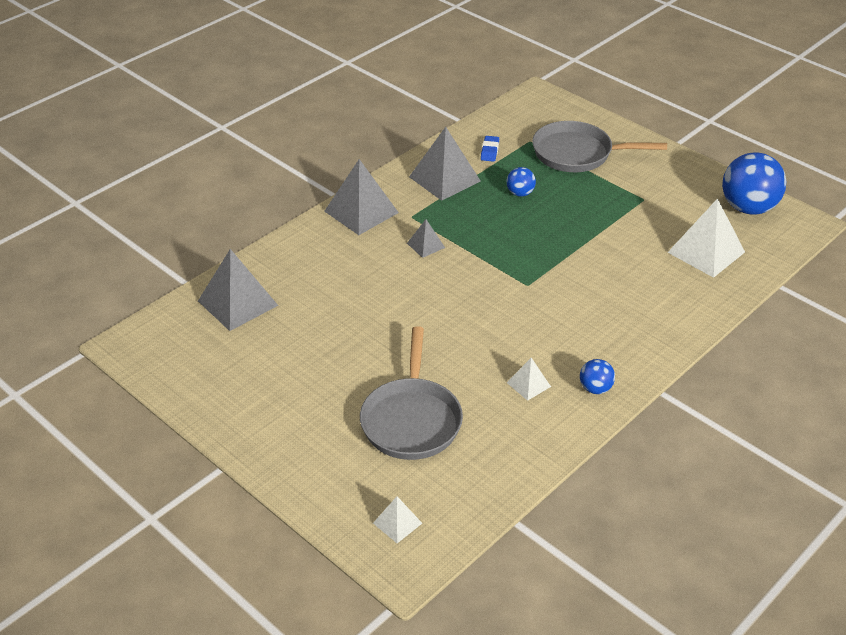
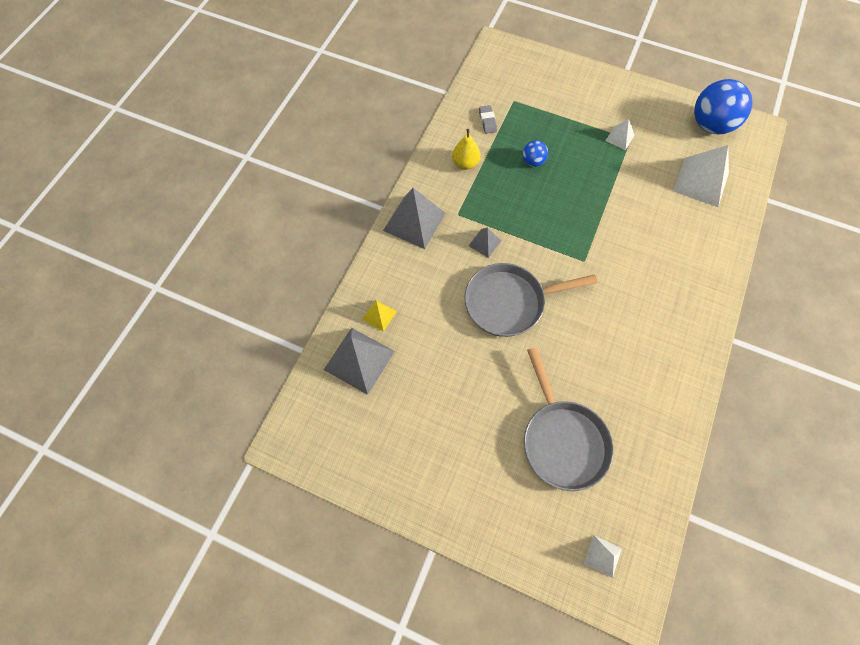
camera: 20 degrees left, 25 degrees up
(279, 274) = (379, 315): none -> yellow pyramid
(444, 179) = (465, 163): grey pyramid -> yellow pear
(489, 151) = (487, 121): blue eraser -> grey eraser
(528, 384) = (634, 368): white pyramid -> white pyramid (619, 138)
(578, 154) = (558, 104): grey pan -> grey pan (509, 302)
(595, 388) = (685, 355): blue ball -> none

